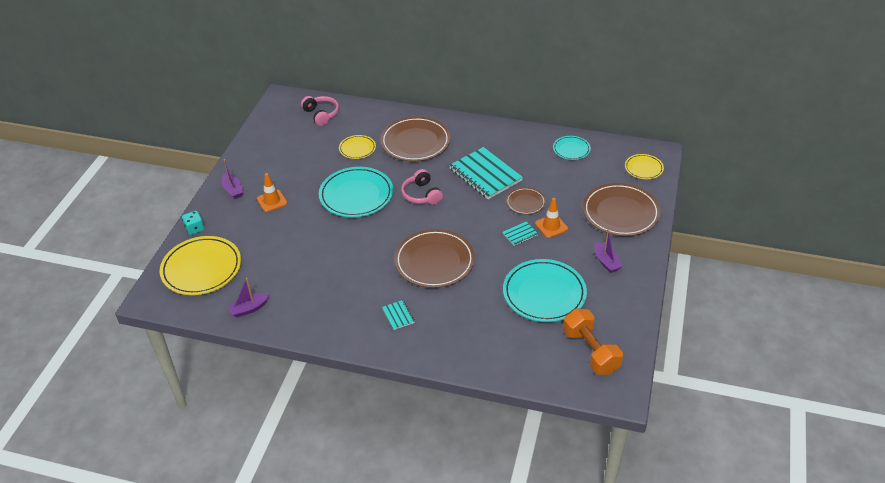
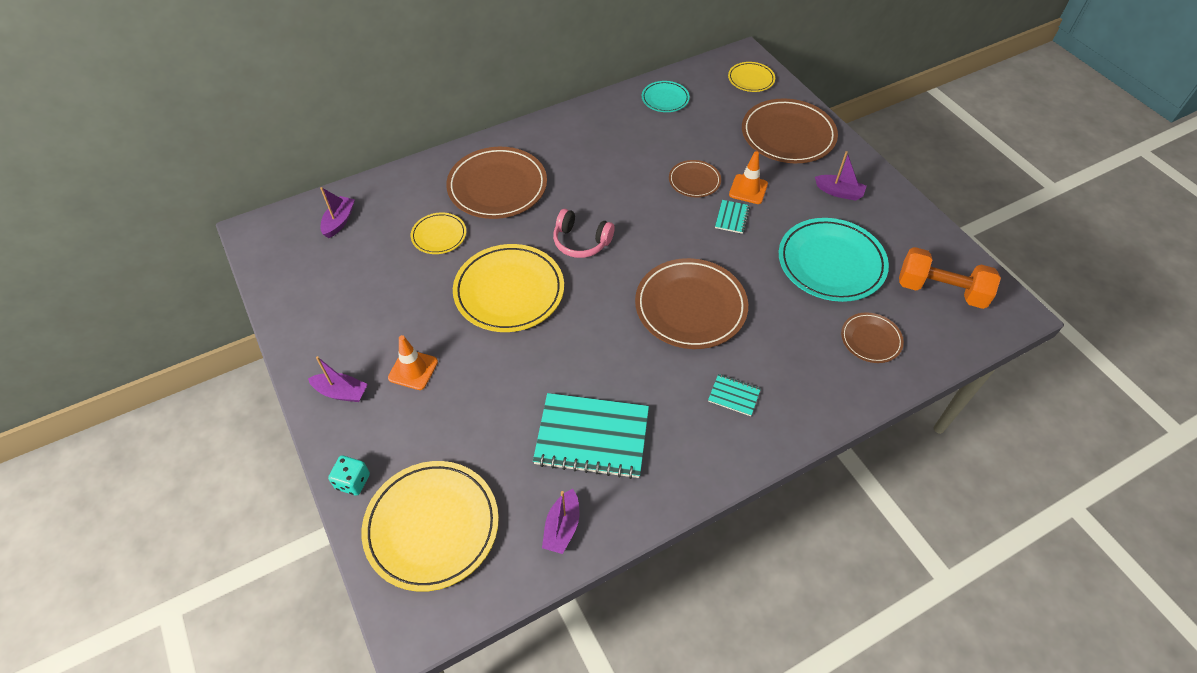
camera: 45 degrees left, 10 degrees up
(321, 114) = (339, 221): pink headphones -> purple boat
(356, 195) = (509, 291): turquoise plate -> yellow plate
(485, 175) = (618, 176): turquoise notebook -> turquoise notebook (592, 437)
(509, 344) = (870, 339): none -> brown plate

